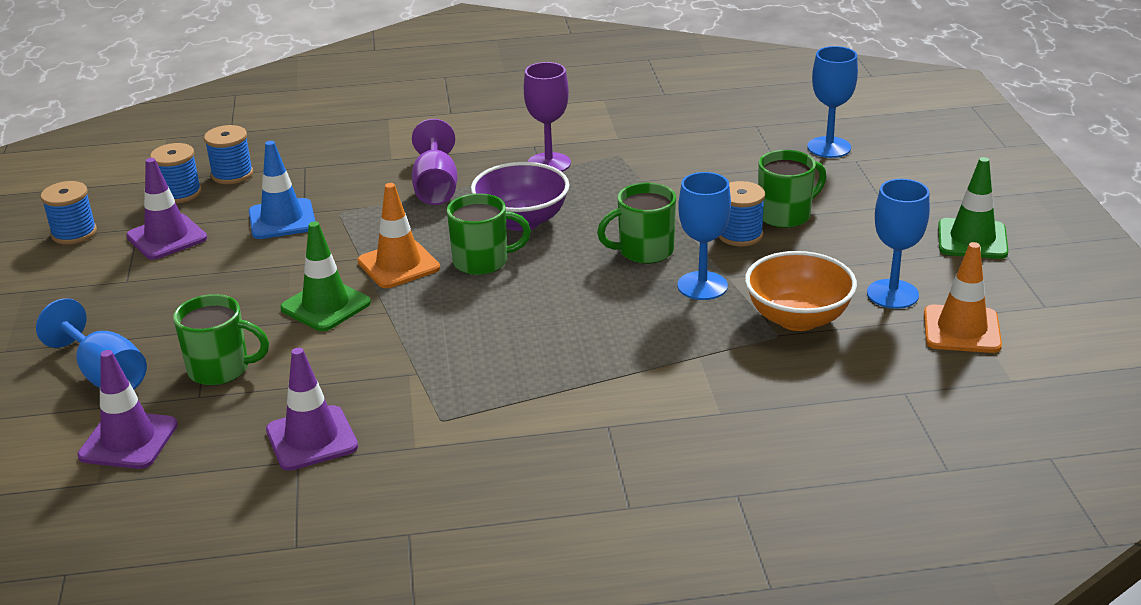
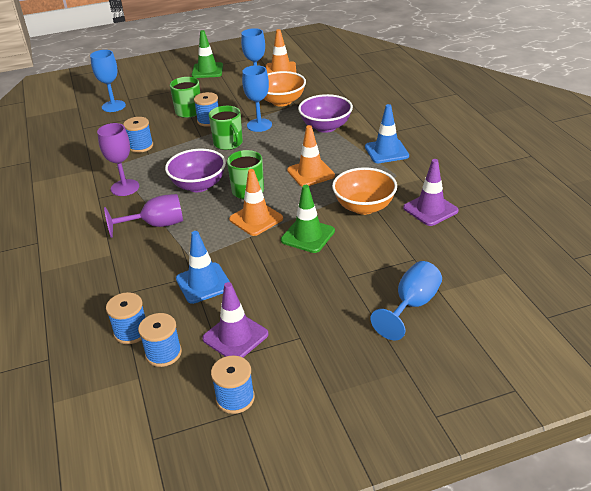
camera: 100 degrees left, 5 degrees up
(128, 440) = (466, 272): purple traffic cone -> none
(221, 369) = (386, 258): green mug -> none
(365, 368) = (364, 207): none -> orange bowl
(501, 326) = (310, 173): none -> orange traffic cone
(533, 422) = (386, 151): none -> blue traffic cone
(665, 361) = (325, 127): none -> purple bowl
(671, 173) = (141, 146): none -> blue spool

